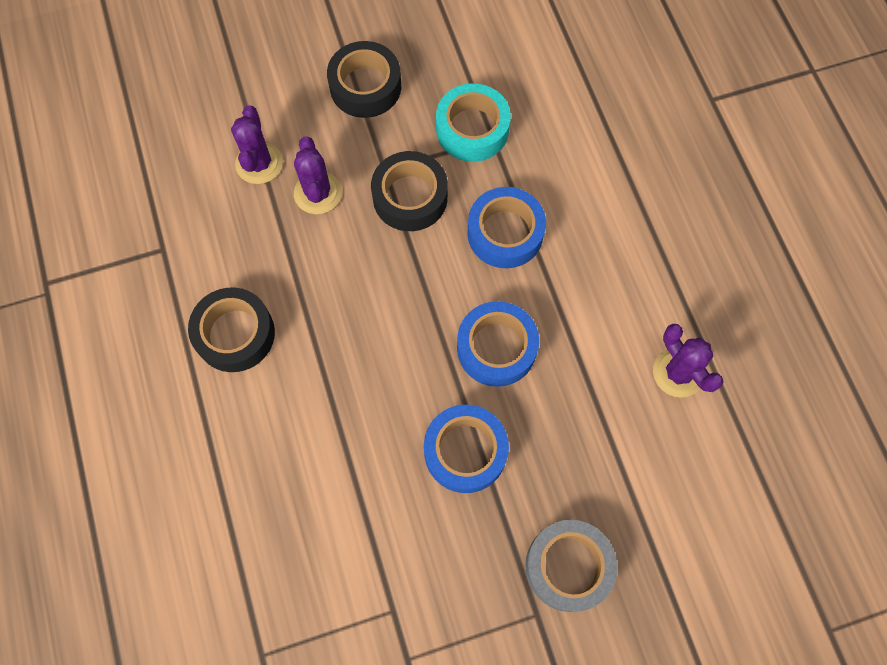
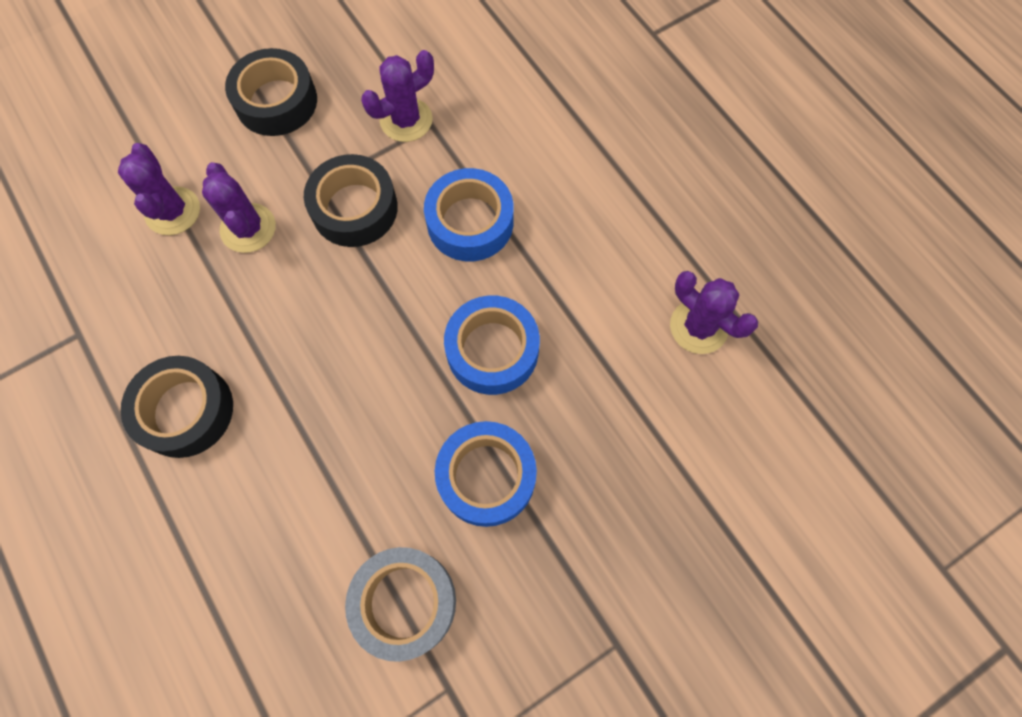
camera: 15 degrees left, 0 degrees up
(472, 129) = (406, 120): turquoise tape -> purple cactus
(568, 566) = (637, 578): grey tape -> grey tape (404, 602)

